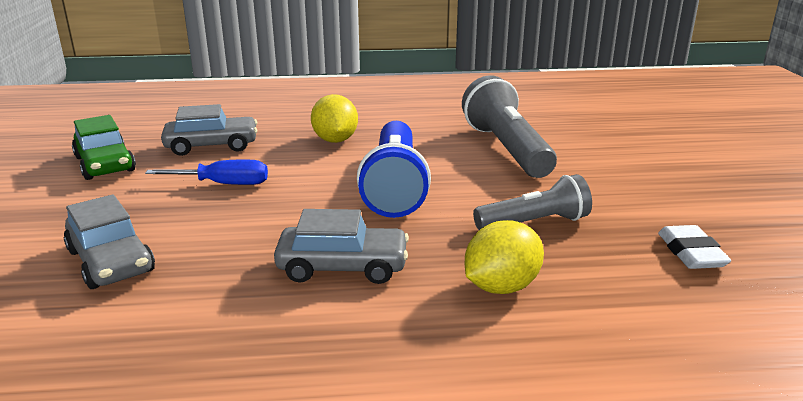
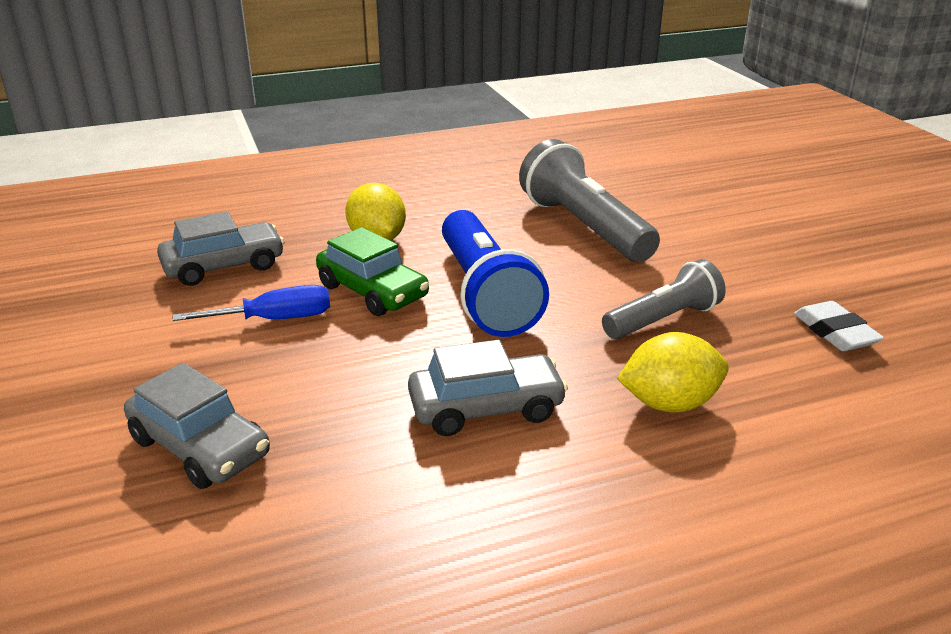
camera: 15 degrees left, 5 degrees up
(105, 164) = (96, 311): green car -> green car (373, 291)
(501, 287) = (669, 404): yellow lemon -> yellow lemon turned 45 degrees clockwise

